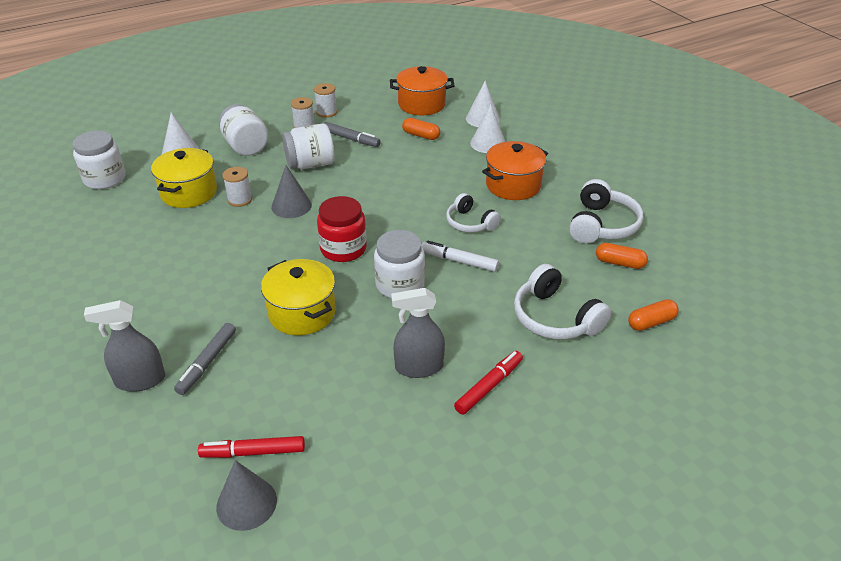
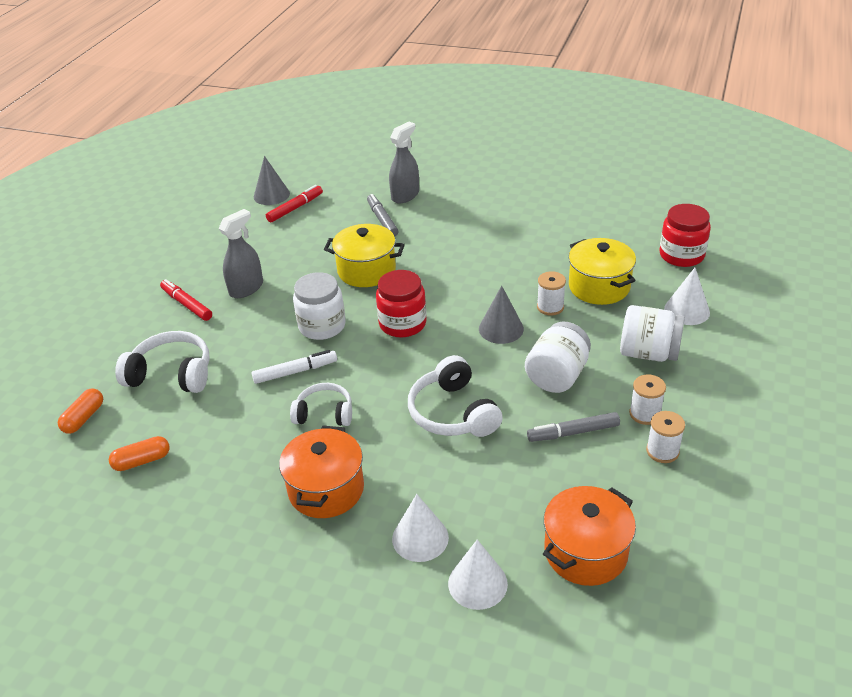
camera: 140 degrees right, 0 degrees up
(105, 179) = (681, 255): white jar -> red jar
(421, 135) = (511, 493): orange capsule -> none
(489, 386) = (187, 304): red marker -> red marker turned 135 degrees clockwise
(602, 225) = (186, 497): white headphones -> white headphones (453, 413)

